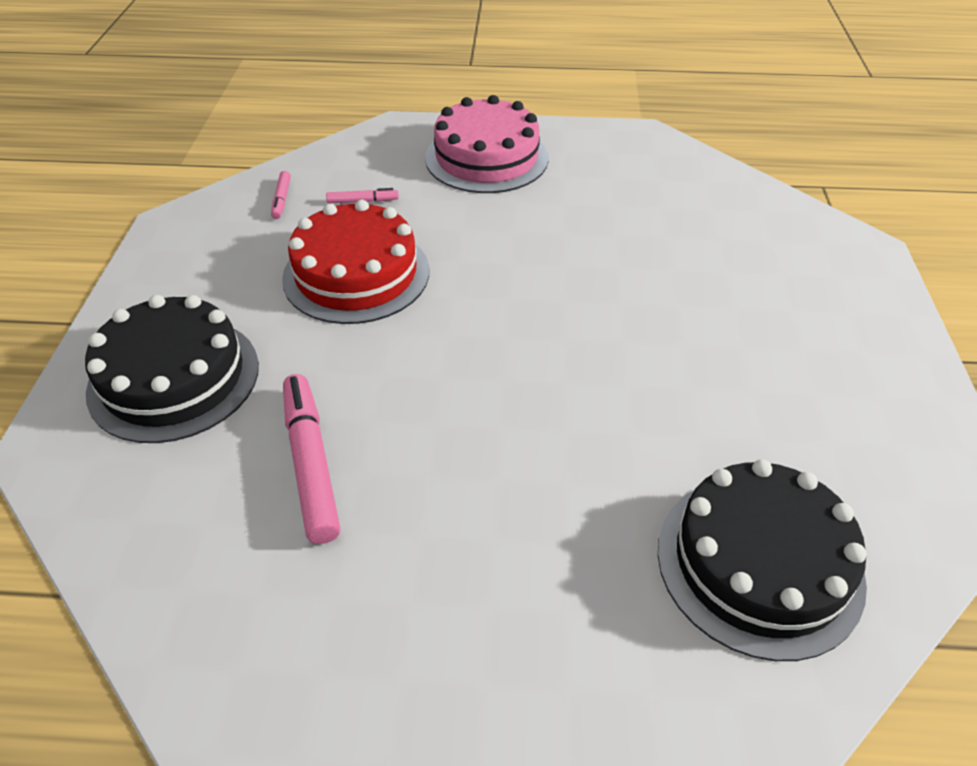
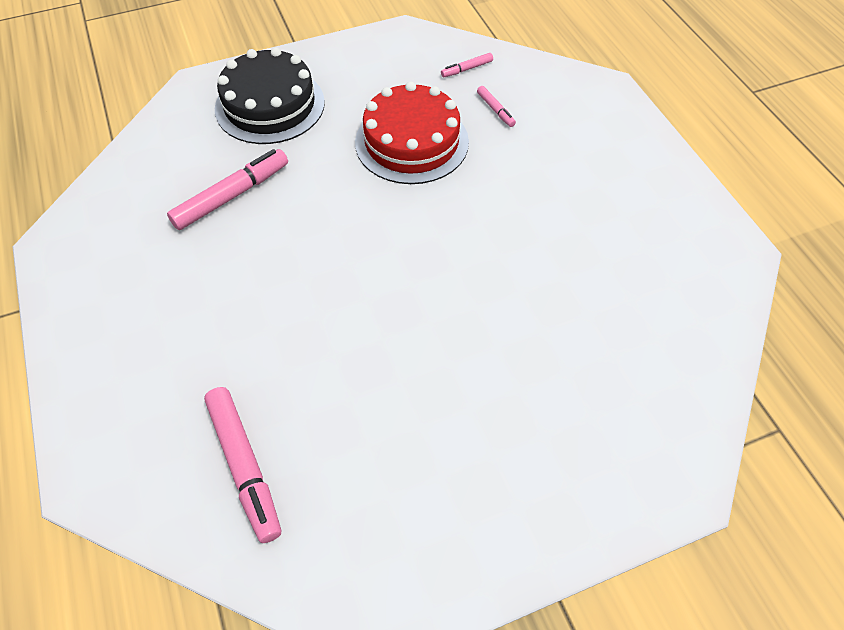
camera: 65 degrees right, 10 degrees up
(486, 158) = (609, 156): pink cake -> none
(759, 563) = (245, 466): black cake -> pink marker

